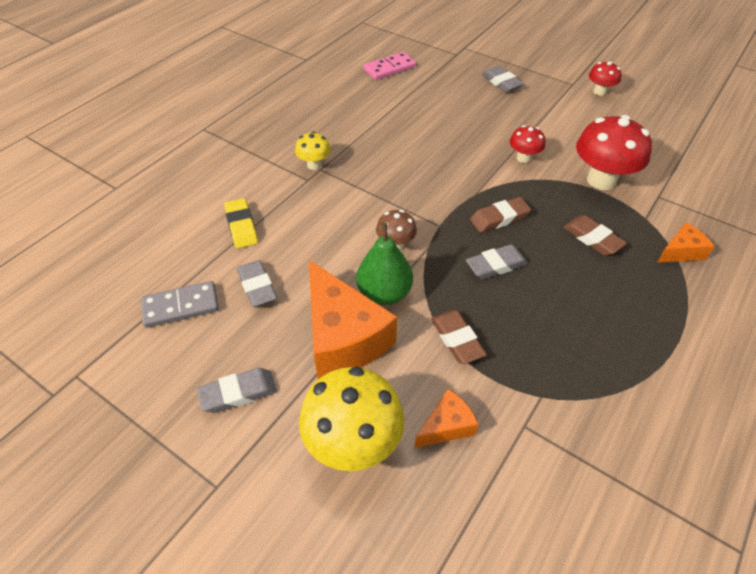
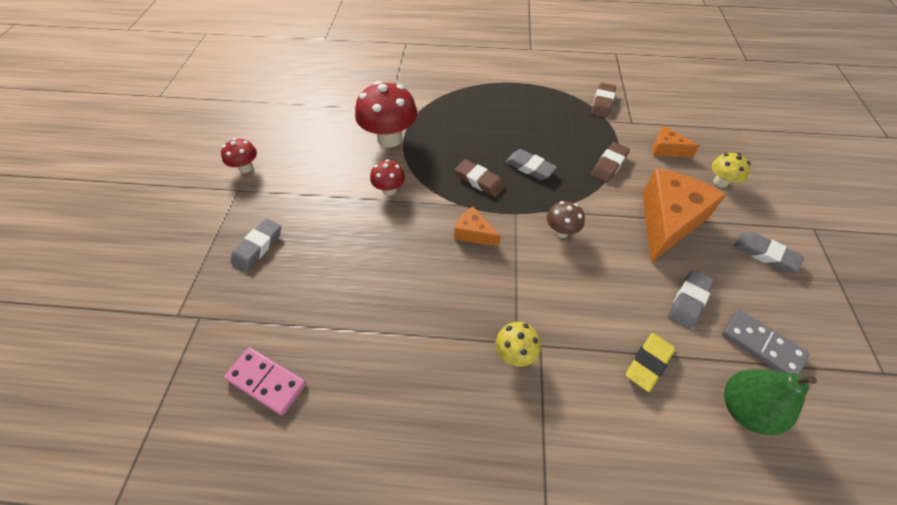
camera: 120 degrees left, 5 degrees up
(353, 443) = (720, 182): yellow mushroom -> yellow mushroom, size x0.53
(384, 293) = (612, 216): green pear -> green pear (744, 408)
(592, 239) = (462, 129): brown eraser -> brown eraser (602, 103)
(681, 252) = (442, 91): orange cheese -> orange cheese (473, 233)

